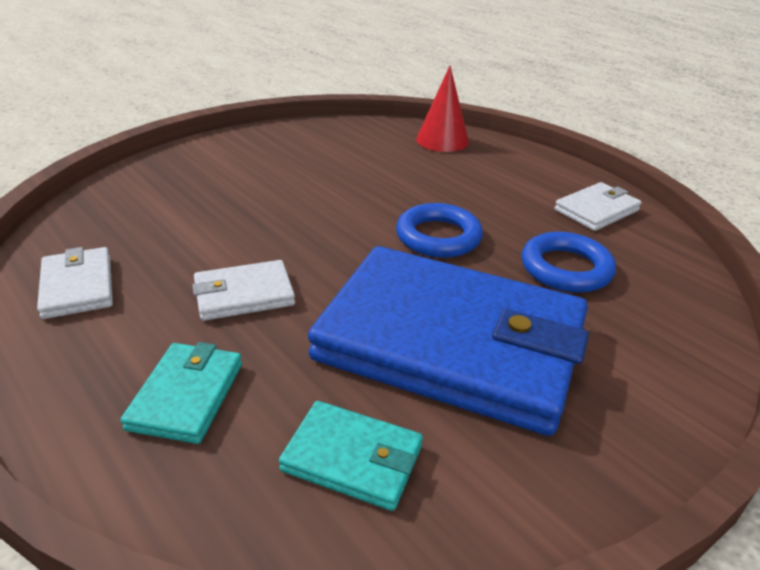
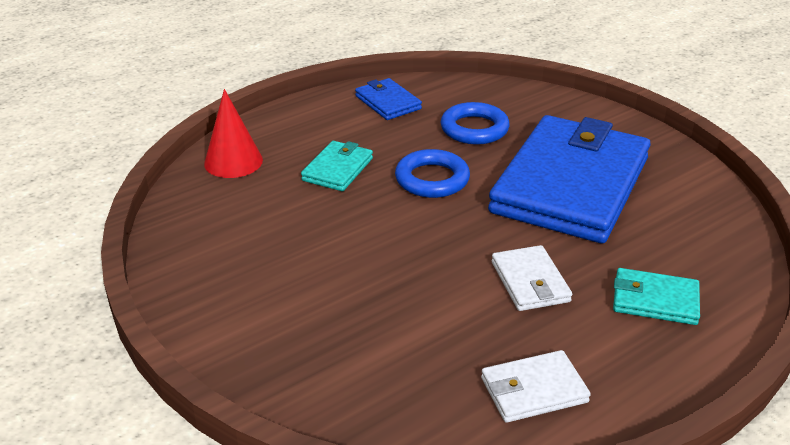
camera: 85 degrees left, 0 degrees up
(352, 458) = (684, 228): turquoise wallet -> turquoise wallet (338, 169)
(596, 210) = (388, 102): white wallet -> blue wallet

